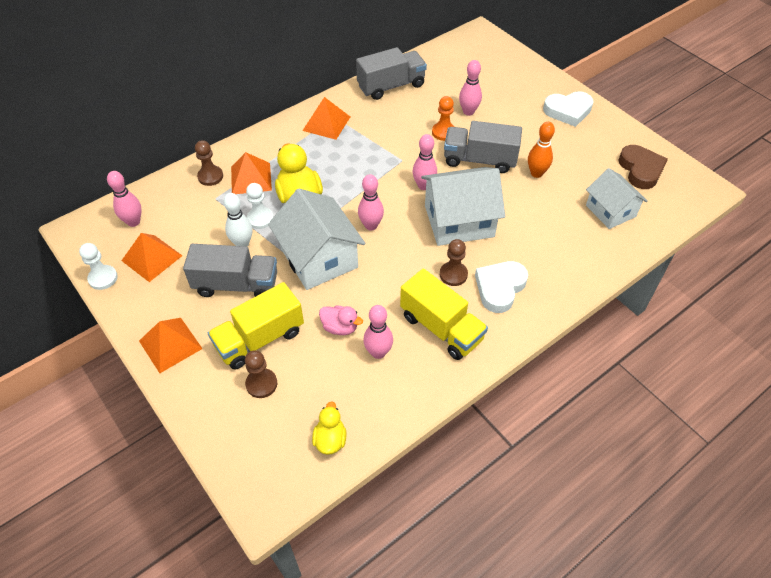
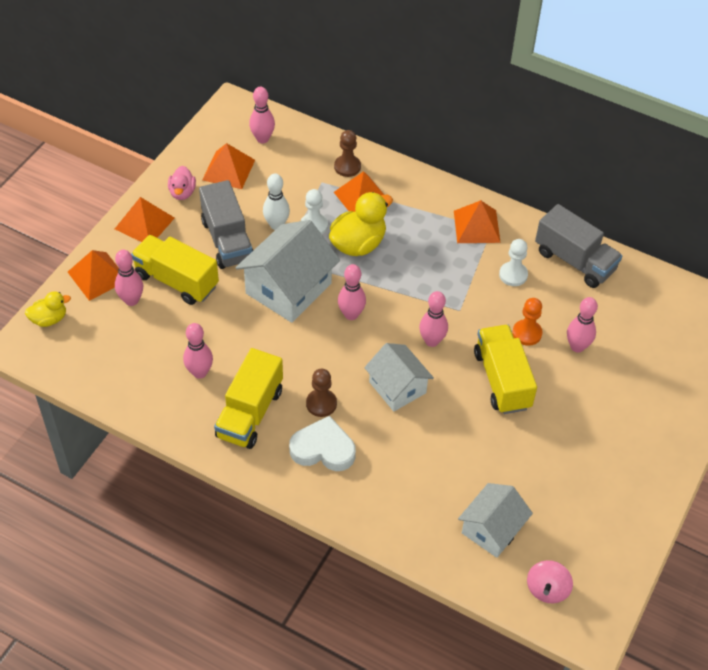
camera: 65 degrees right, 0 degrees up
(103, 278) = (191, 148): white pawn -> white pawn (513, 275)
(212, 405) = (98, 276): none -> orange pyramid
(261, 384) = (131, 300): brown pawn -> pink bowling pin
(330, 439) = (97, 368): yellow duck -> yellow duck (49, 319)
(340, 327) = (215, 334): pink duck -> pink duck (182, 192)
(459, 221) = (397, 387): white house -> white house, size x0.64
(480, 160) = (502, 380): grey truck -> yellow truck
(536, 173) = (512, 440): orange bowling pin -> none
(568, 111) = (644, 447): white heart -> none
(640, 170) = (582, 549): brown heart -> none
(669, 199) = (547, 589): none -> pink spinning top

